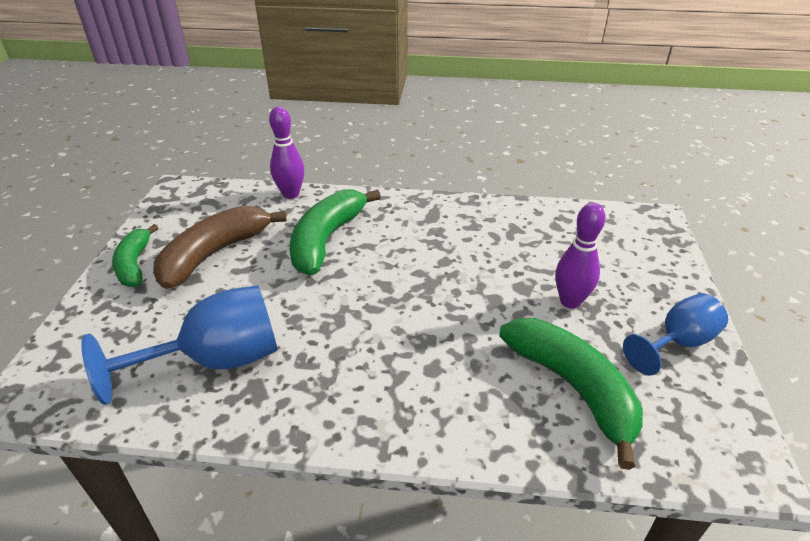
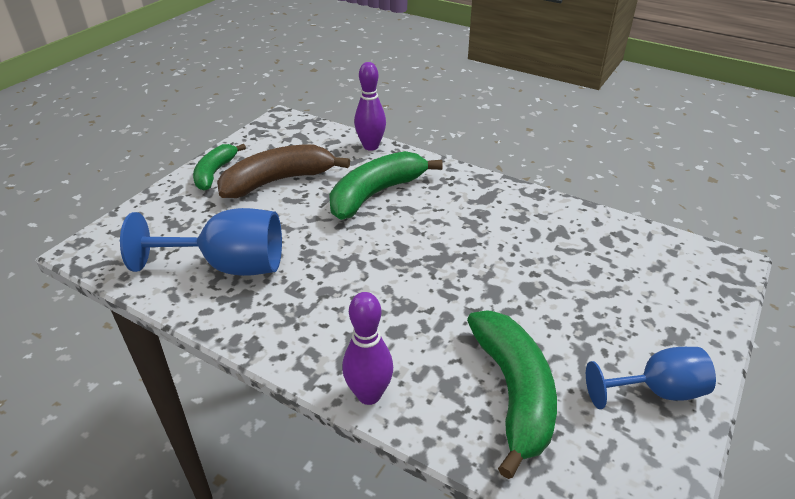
camera: 25 degrees right, 0 degrees up
(570, 301) = (568, 315): purple bowling pin -> purple bowling pin (369, 395)

